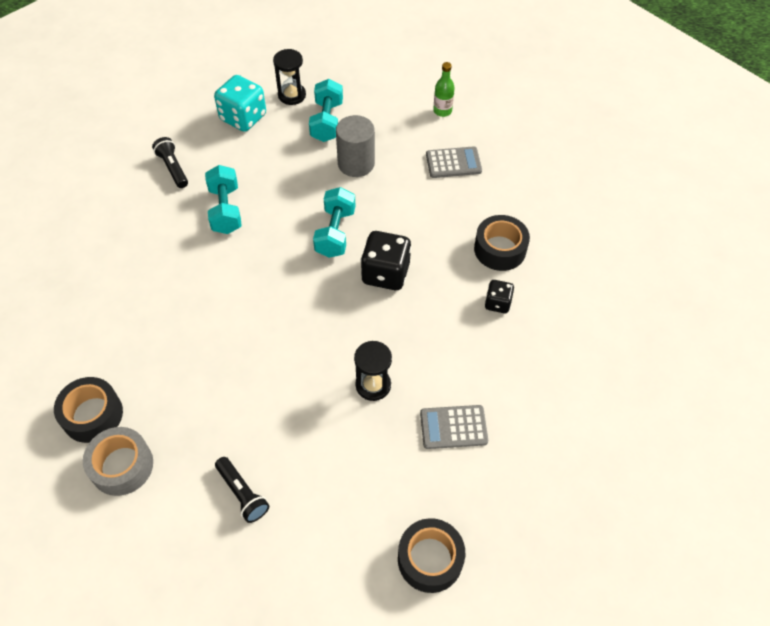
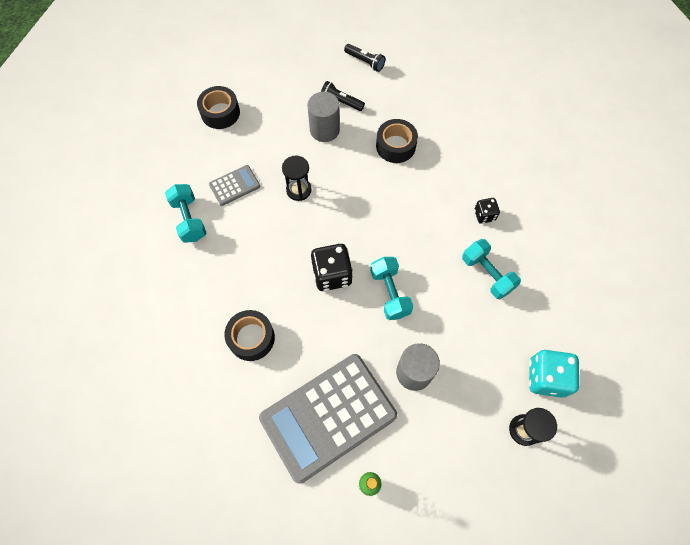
camera: 155 degrees right, 10 degrees up
(92, 415) = (455, 104): black tape -> black tape (395, 146)
(122, 466) = (417, 88): grey tape -> none
(173, 168) = (558, 293): black flashlight -> black flashlight (365, 62)
(293, 457) = (324, 130): none -> grey cylinder
(327, 121) = (469, 411): turquoise dumbbell -> turquoise dumbbell (189, 219)
(453, 163) = (328, 416): grey calculator -> grey calculator, size x2.26
(497, 303) = (236, 287): black dice -> black dice (484, 215)

